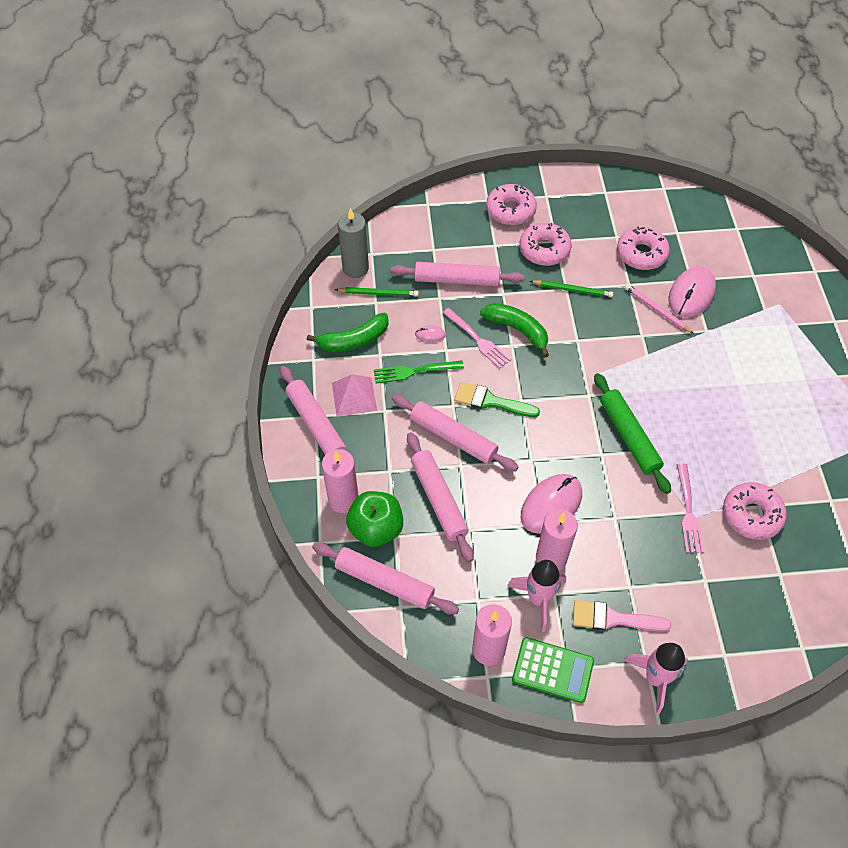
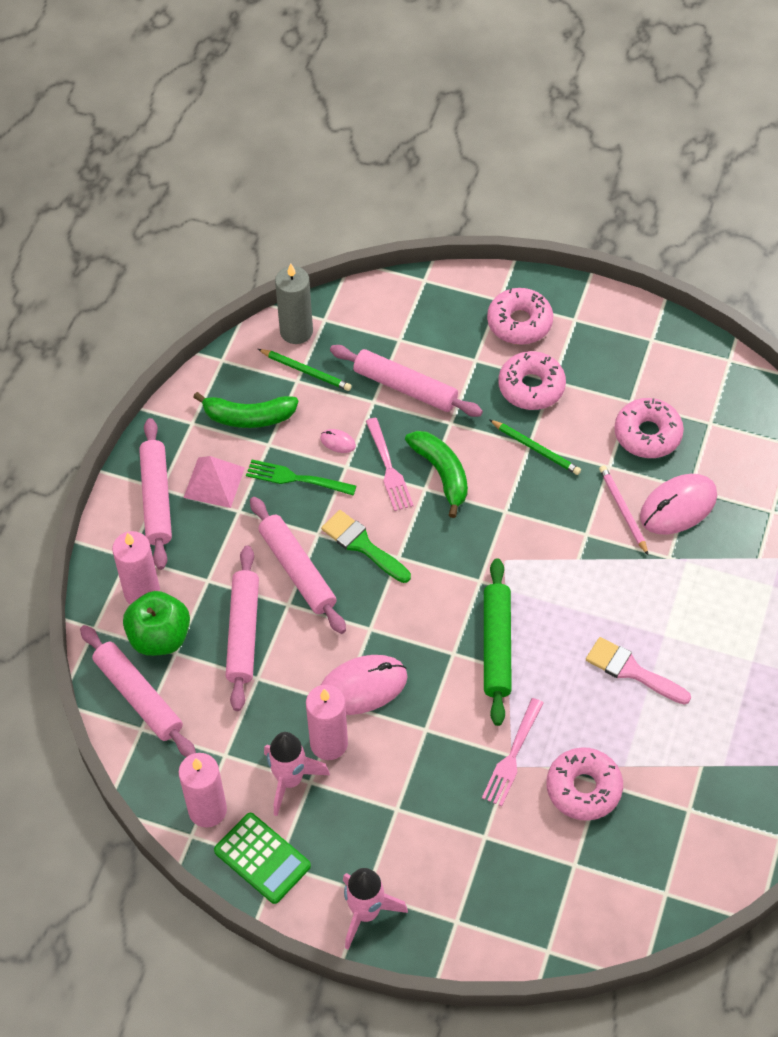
camera: 25 degrees right, 0 degrees up
(613, 618) = (358, 834): pink brush -> pink brush (632, 671)

